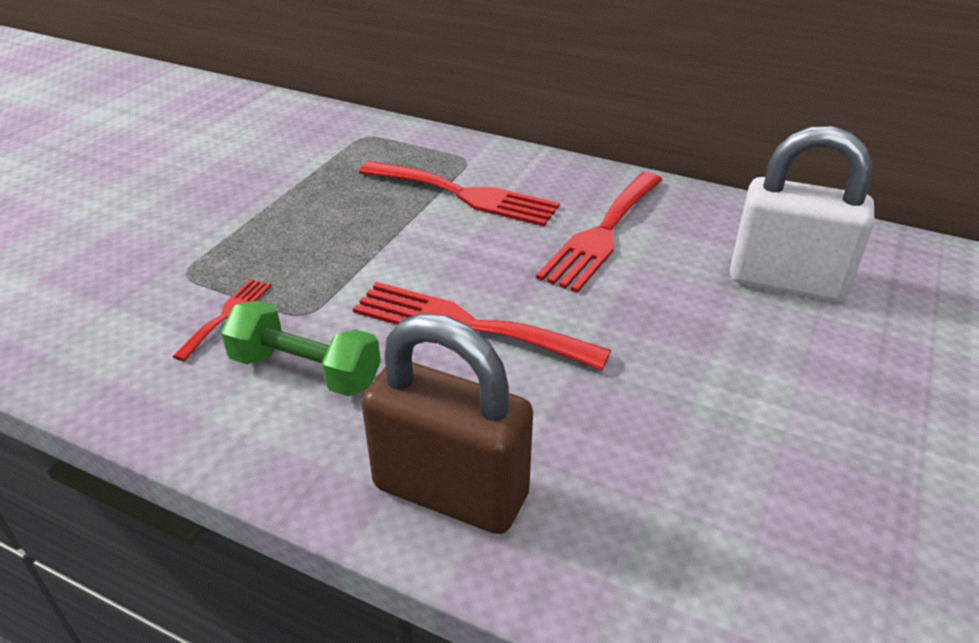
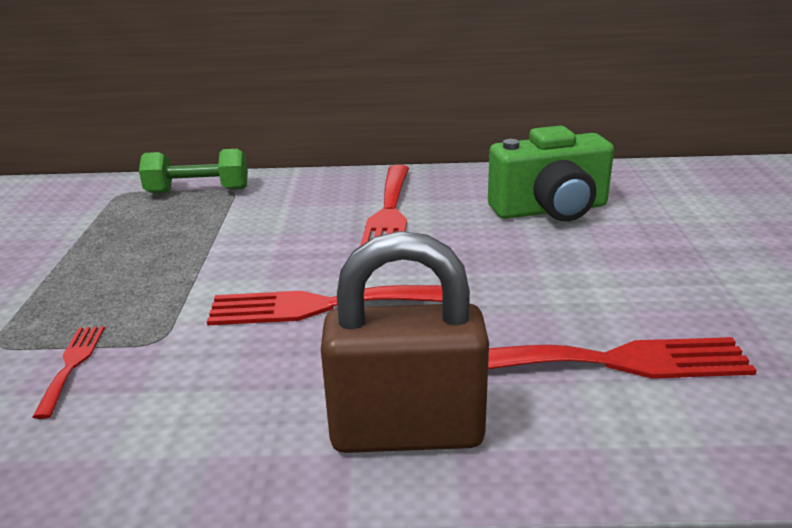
camera: 25 degrees left, 10 degrees down
(305, 371) = (193, 385): green dumbbell -> green dumbbell (198, 191)
(465, 195) = (249, 214): red fork -> red fork (614, 362)
(786, 282) = (550, 210): white padlock -> green camera

